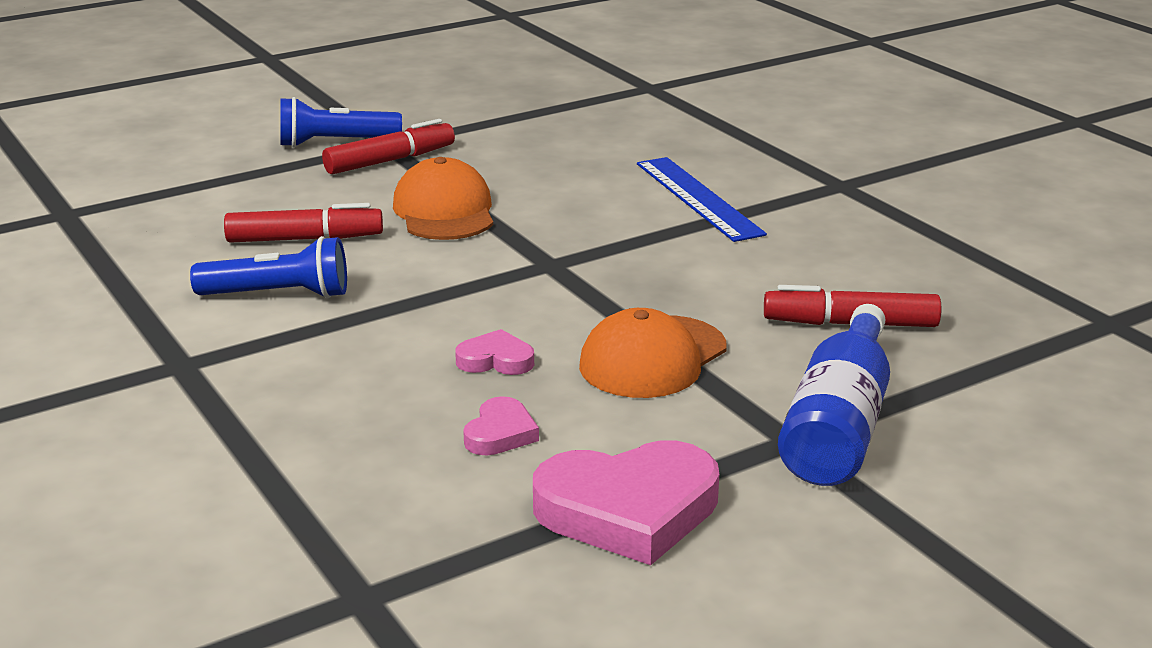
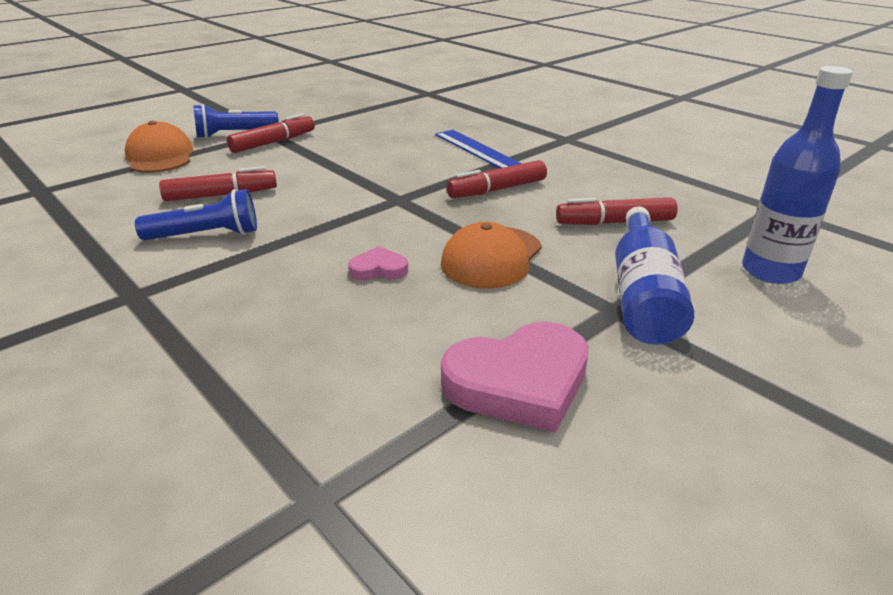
camera: 10 degrees left, 5 degrees up
(444, 211) = (317, 171): orange cap -> orange cap (160, 156)
(500, 433) = (397, 327): pink heart -> none
(698, 261) = (497, 189): none -> red marker
(1038, 411) = (770, 271): none -> blue bottle

